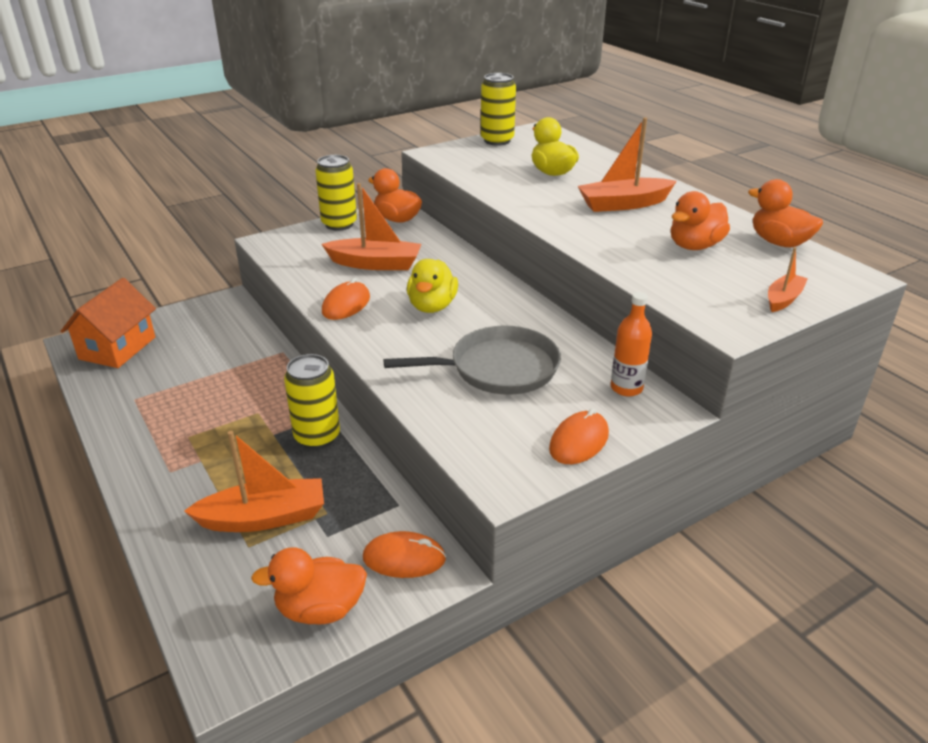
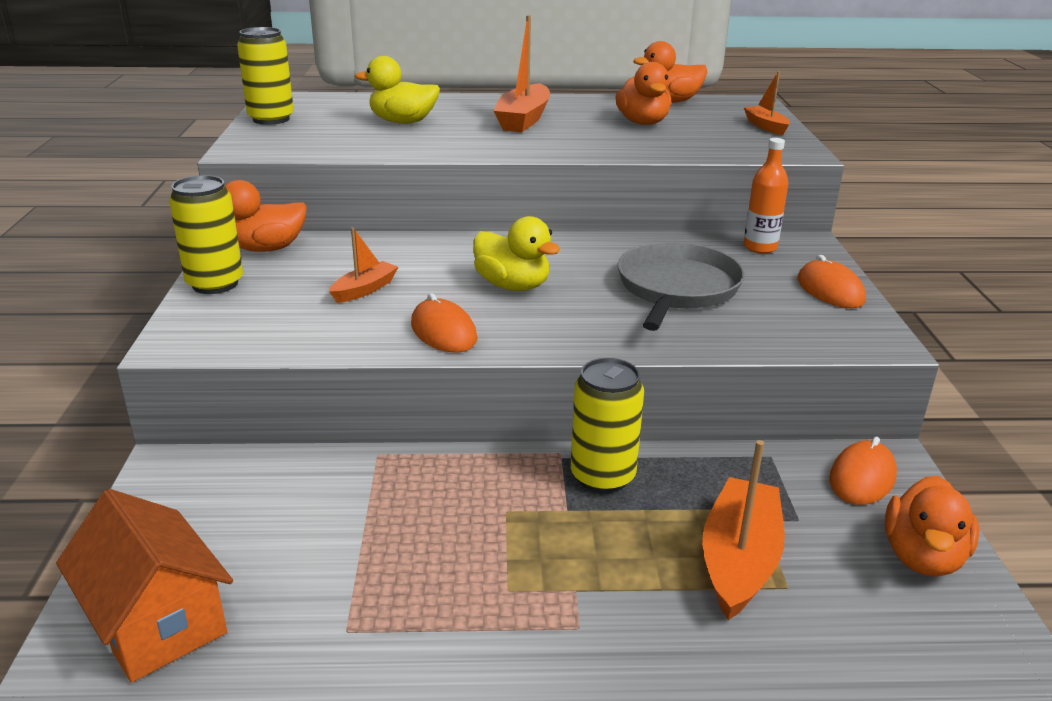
camera: 60 degrees left, 5 degrees down
(375, 264) = (364, 290): orange boat -> orange boat, size x0.57

